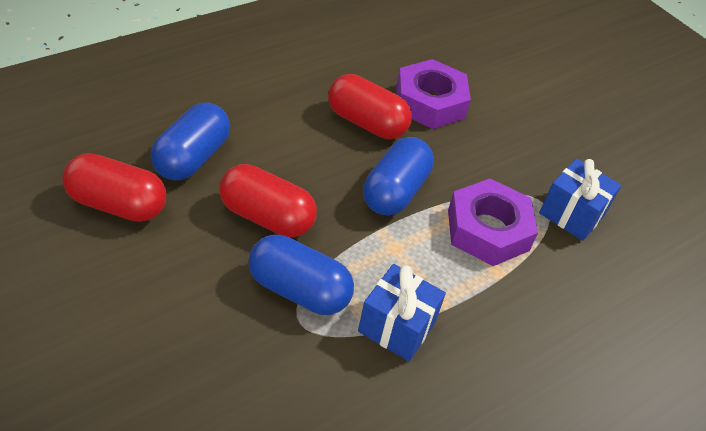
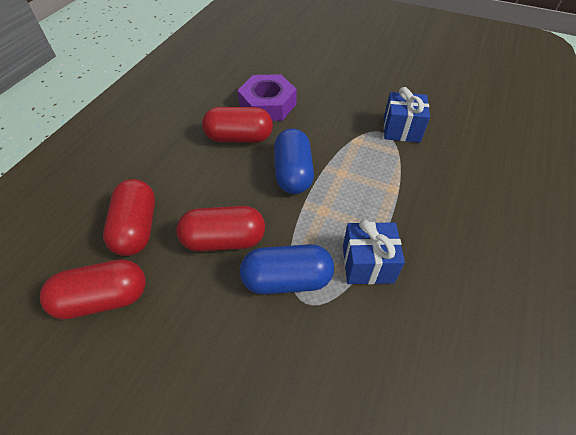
camera: 25 degrees left, 5 degrees up
(192, 158) = (137, 228): blue capsule -> red capsule
(488, 230) = (366, 166): purple nut -> none

